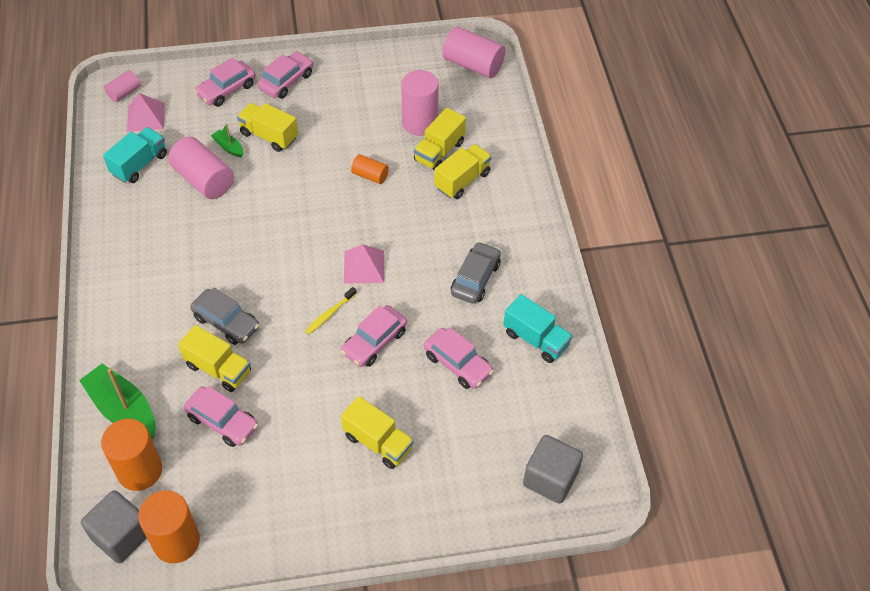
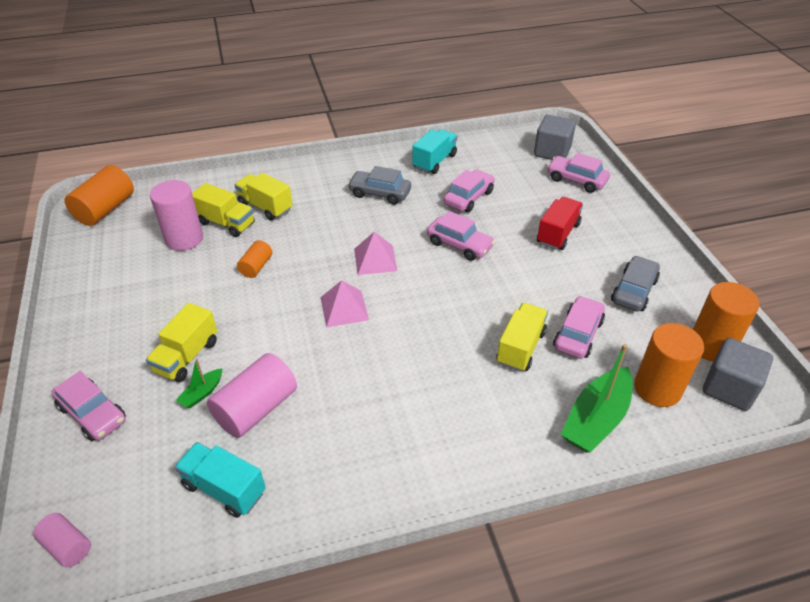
camera: 95 degrees left, 10 degrees down
(146, 117) = (128, 502): pink pyramid -> pink pyramid (344, 308)
(226, 322) = (462, 351): grey car -> grey car (633, 291)
(286, 81) = (92, 354): pink car -> pink car (576, 180)
(330, 314) = (435, 276): yellow toothbrush -> none
(378, 442) = (558, 234): yellow truck -> red truck
(473, 65) = (105, 209): pink cylinder -> orange cylinder

